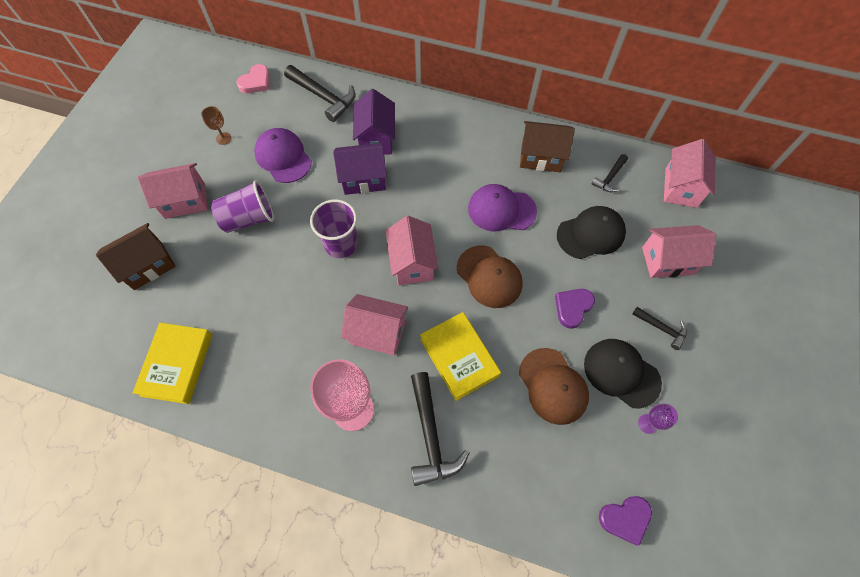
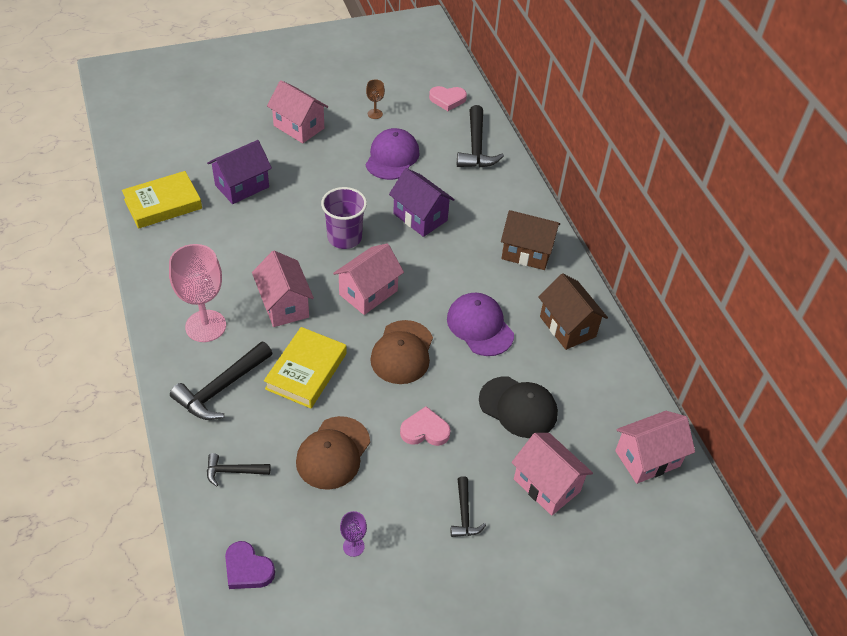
camera: 50 degrees right, 15 degrees down
(148, 265) = (227, 141): brown house -> brown house (526, 252)
(249, 218) = (317, 170): purple cup -> none
(376, 138) = (469, 203): purple house -> purple house (242, 186)
(572, 308) = (425, 430): purple heart -> pink heart
(610, 178) = (599, 392): black hammer -> black hammer (233, 471)
(621, 373) = (389, 501): black cap -> none

